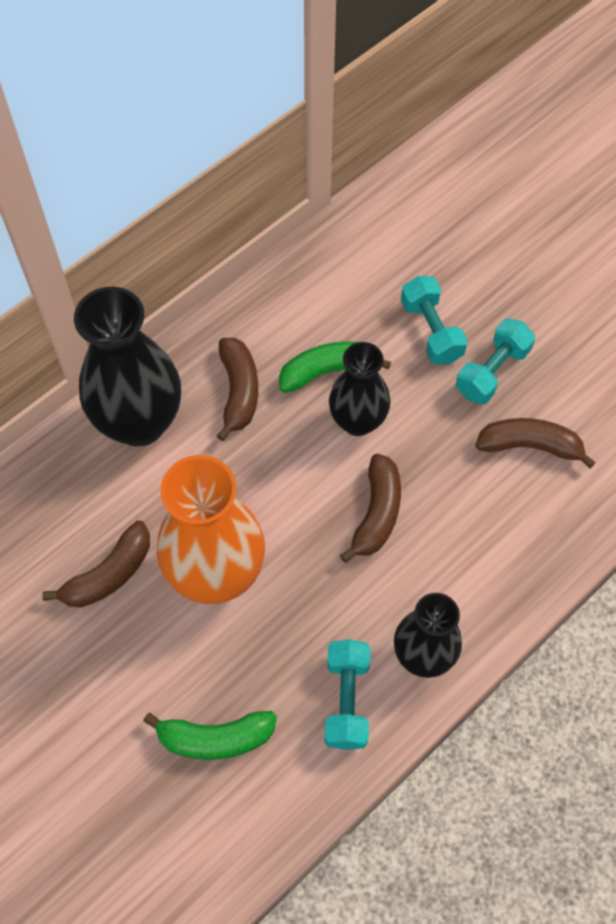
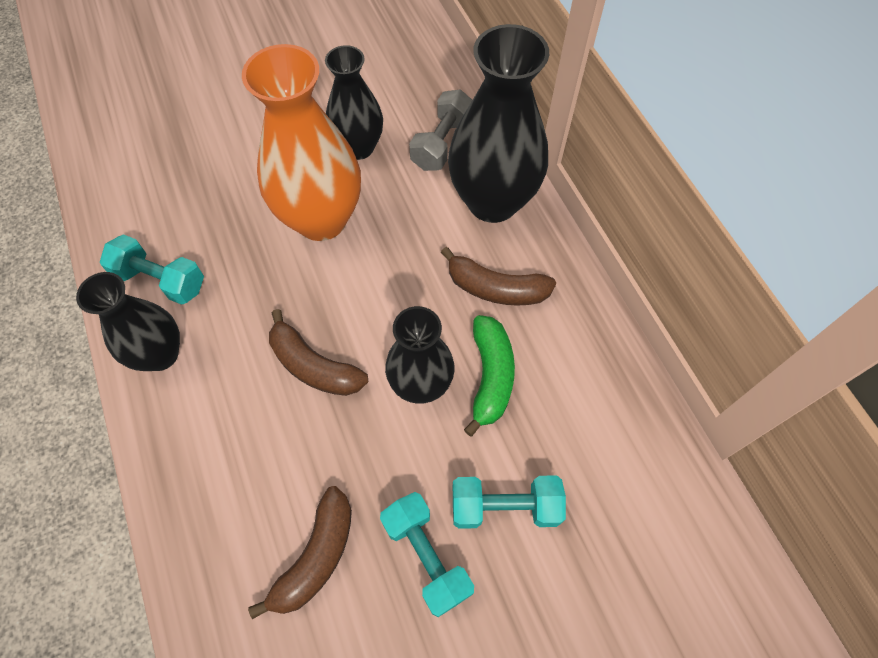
camera: 110 degrees right, 0 degrees up
(77, 493) = (442, 143): none -> grey dumbbell
(109, 574) = (359, 147): brown banana -> black vase
(215, 738) = (188, 181): green banana -> none

